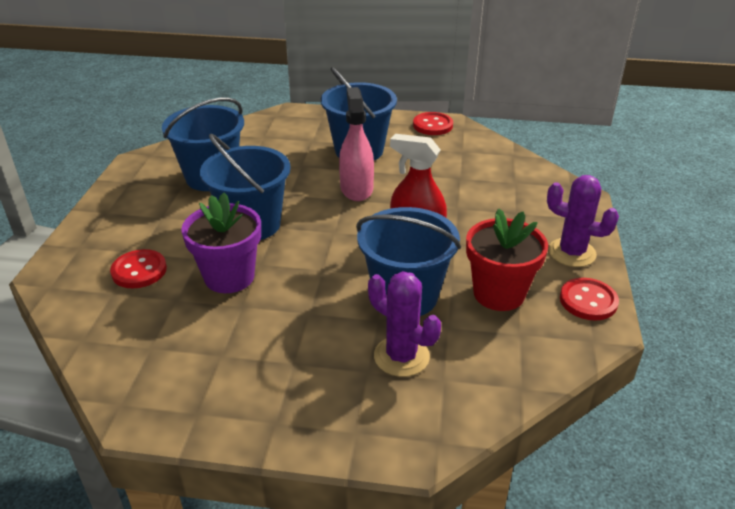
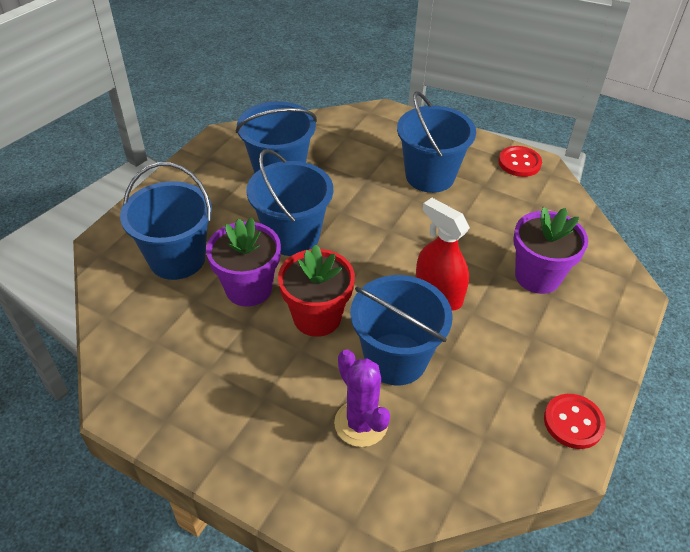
camera: 20 degrees right, 10 degrees up
(139, 271) = (177, 259): red button -> blue bucket
(356, 189) = (406, 221): pink spray bottle -> none
(495, 202) = (537, 276): none -> purple flower pot
(499, 294) = (486, 385): red flower pot -> red flower pot (317, 317)
(571, 253) = (586, 360): purple cactus -> none

